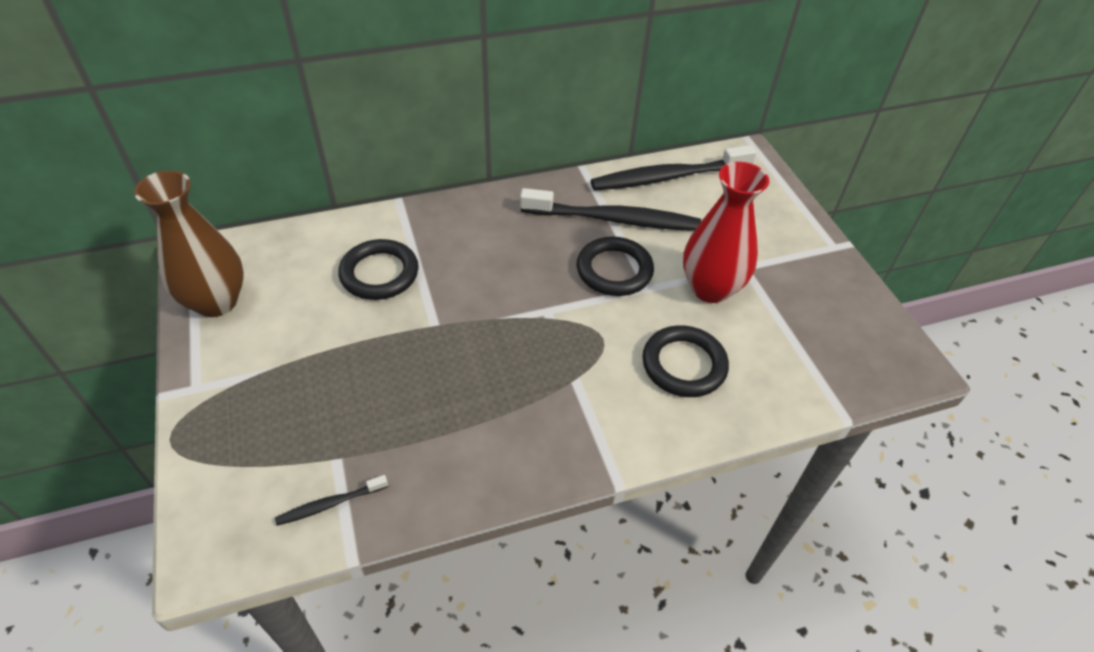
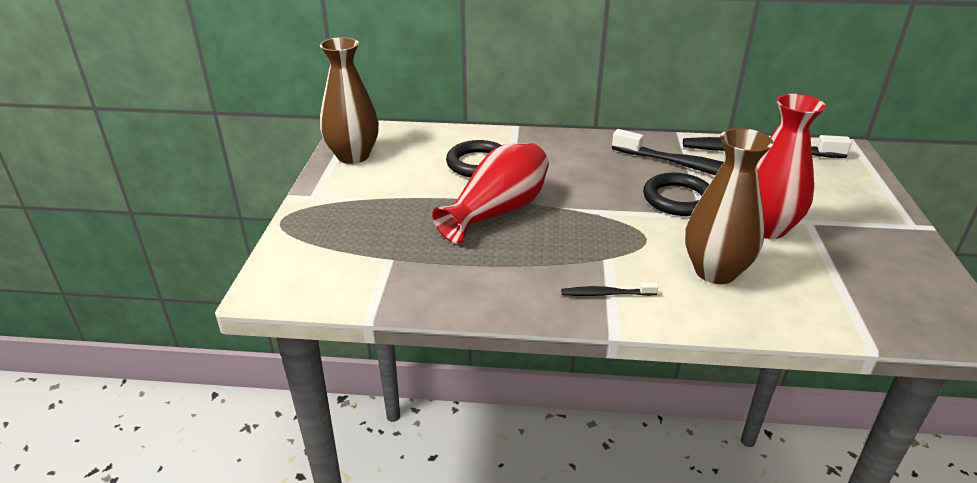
camera: 25 degrees right, 15 degrees down
(330, 504) = (370, 283): black toothbrush -> black toothbrush (606, 294)
(432, 345) = (497, 211): none -> red vase
(684, 365) = (715, 271): black ring -> brown vase

